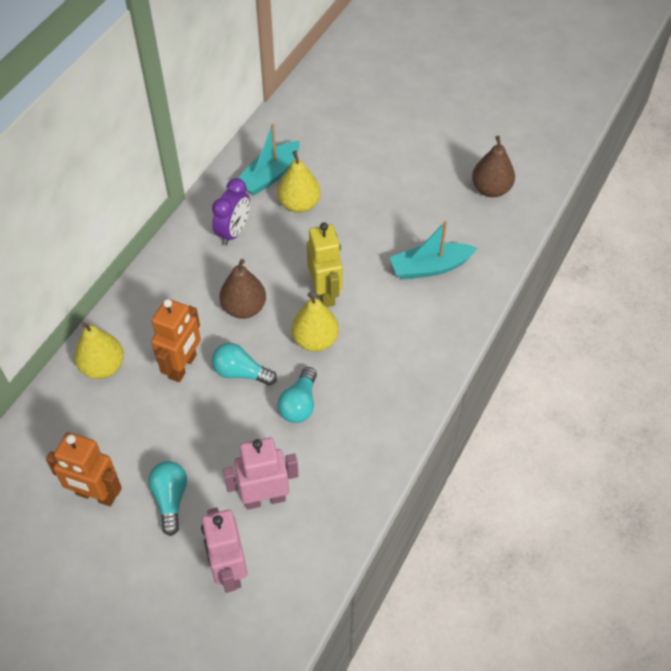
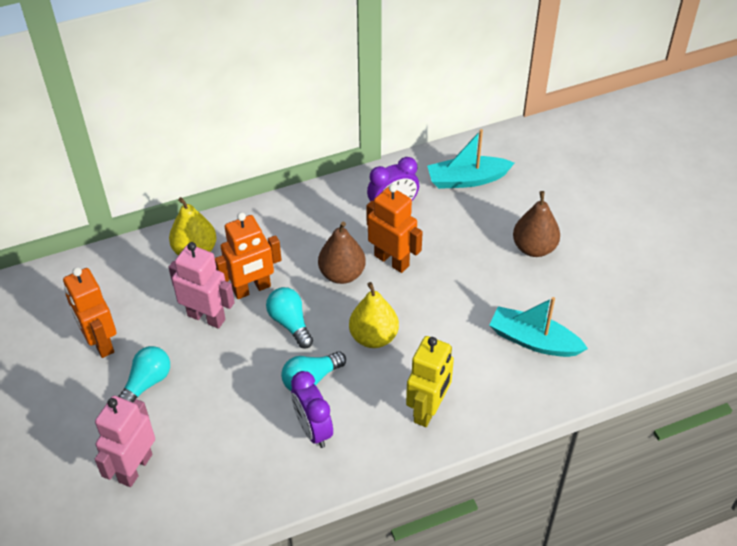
camera: 40 degrees right, 5 degrees down
(265, 498) = (213, 433): pink robot -> pink robot (206, 317)
(272, 273) = (392, 260): none -> orange robot
(299, 204) = (469, 218): yellow pear -> none
(325, 293) = (420, 304): yellow robot -> yellow robot (428, 410)
(338, 440) = (313, 429): none -> purple clock
(491, 189) = (661, 308): brown pear -> brown pear (534, 248)

